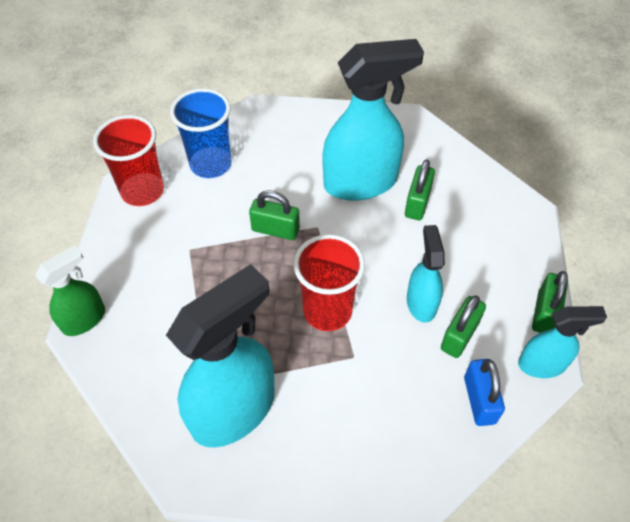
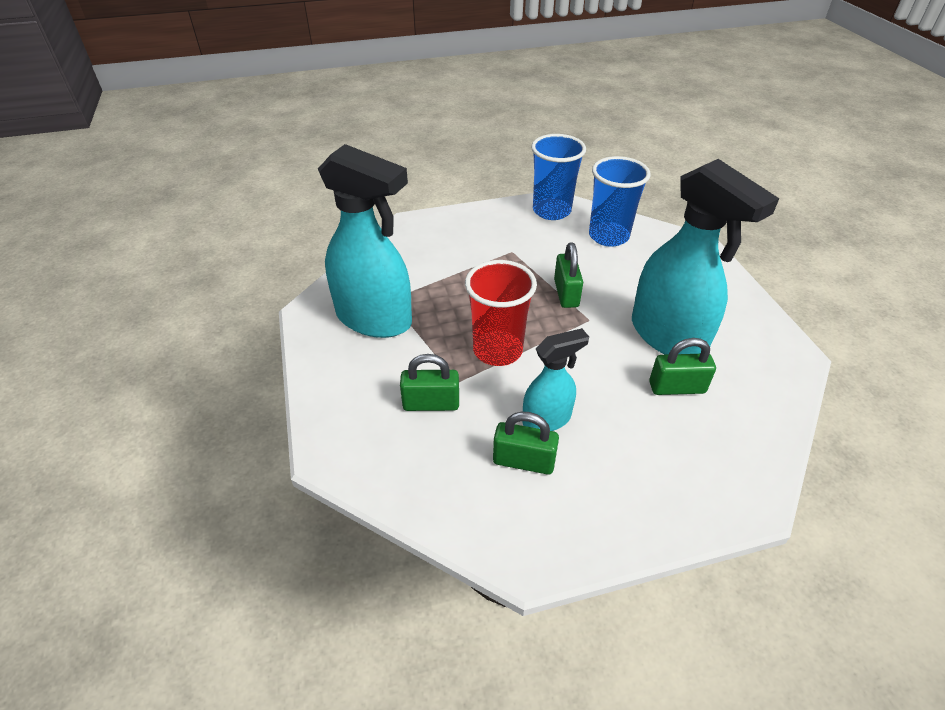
camera: 70 degrees right, 10 degrees down
(84, 319) = (419, 222): green spray bottle -> none
(142, 191) = (551, 211): red cup -> blue cup
(479, 400) = (452, 495): blue padlock -> none
(542, 364) = (526, 552): turquoise spray bottle -> none
(544, 313) = (601, 543): green padlock -> green padlock (431, 403)

